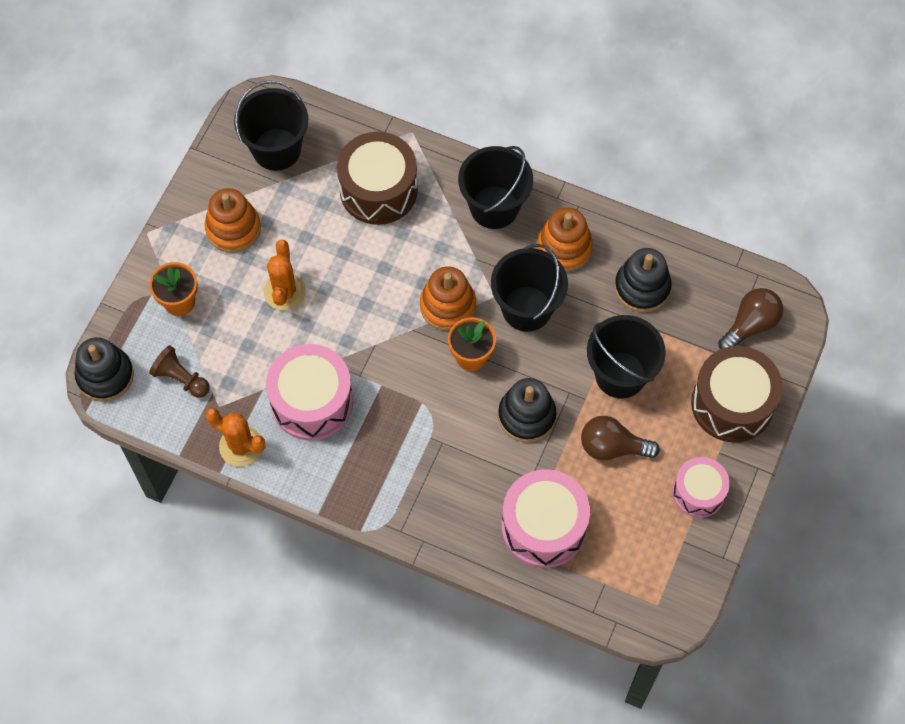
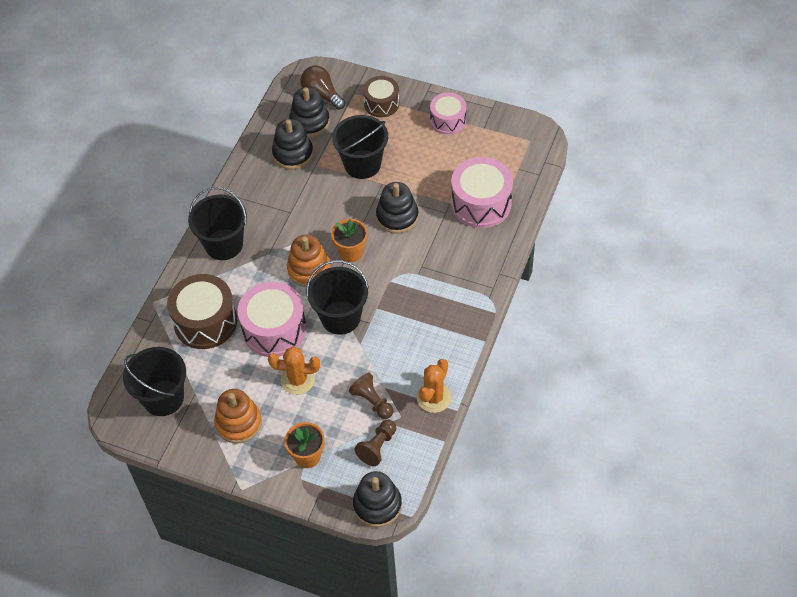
camera: 90 degrees left, 10 degrees down
(244, 375) = (372, 401): none -> brown pawn
(312, 401) = (393, 352): pink drum -> pink drum (274, 329)
(526, 308) = (310, 220): black bucket -> black bucket (340, 317)
(564, 247) = (259, 200): orange stacking toy -> none
(612, 447) = (418, 167): brown light bulb -> none
(698, 309) = (309, 122): none -> black stacking toy
(732, 403) = (381, 103): brown drum -> brown drum, size x0.62

